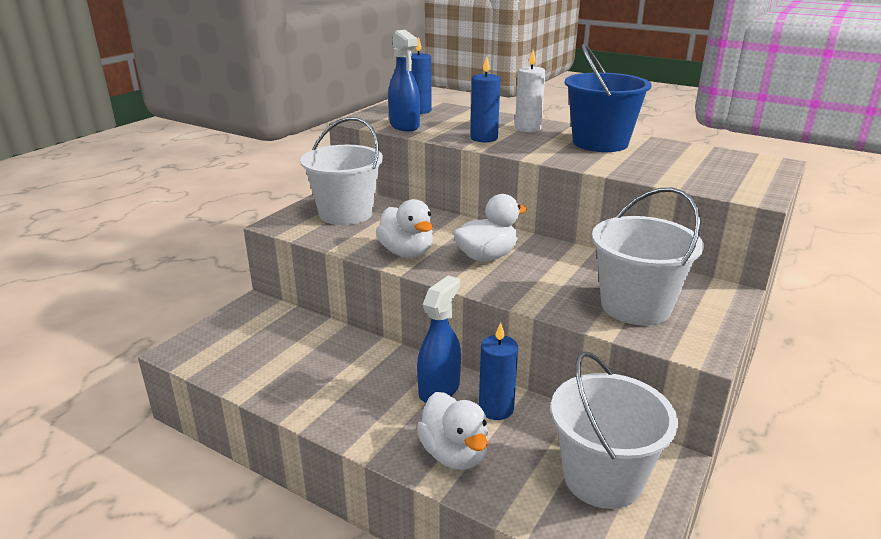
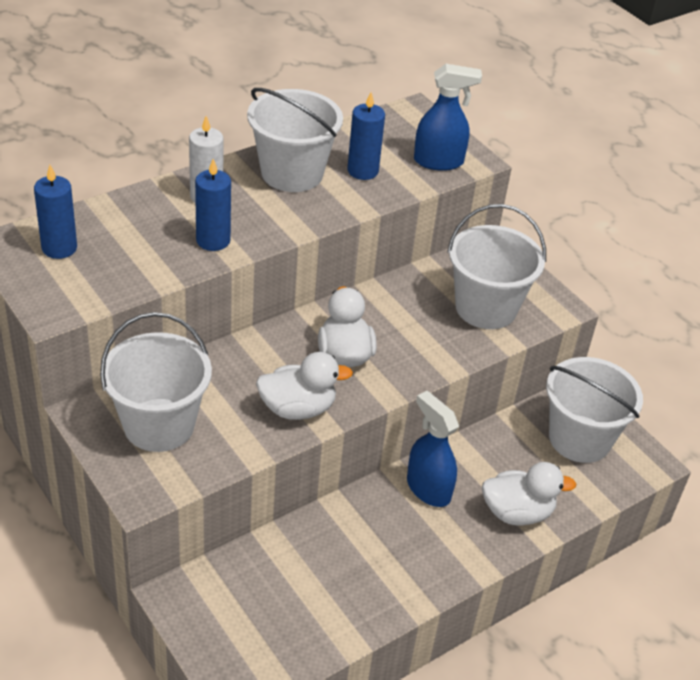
camera: 70 degrees left, 15 degrees up
(404, 126) = (113, 282): blue spray bottle -> blue spray bottle (439, 162)
(496, 409) = (474, 462): blue candle -> blue candle (362, 171)
(600, 143) = (292, 173): blue bucket -> white bucket

